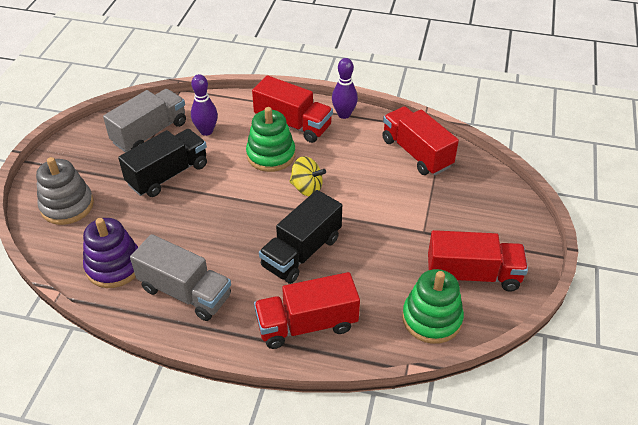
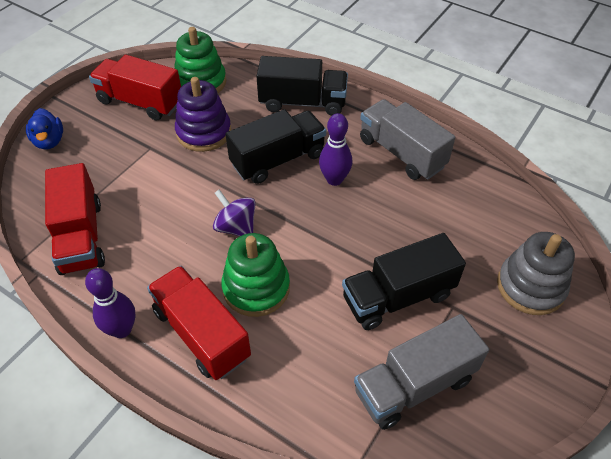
camera: 160 degrees left, 5 degrees up
(114, 266) = (470, 196): purple stacking toy -> purple stacking toy (204, 132)
(206, 131) = (329, 361): purple bowling pin -> purple bowling pin (334, 179)
(307, 188) = (236, 227): yellow spinning top -> purple spinning top
(307, 324) = (303, 103): red truck -> black truck
(515, 212) = (49, 141): none -> blue duck

